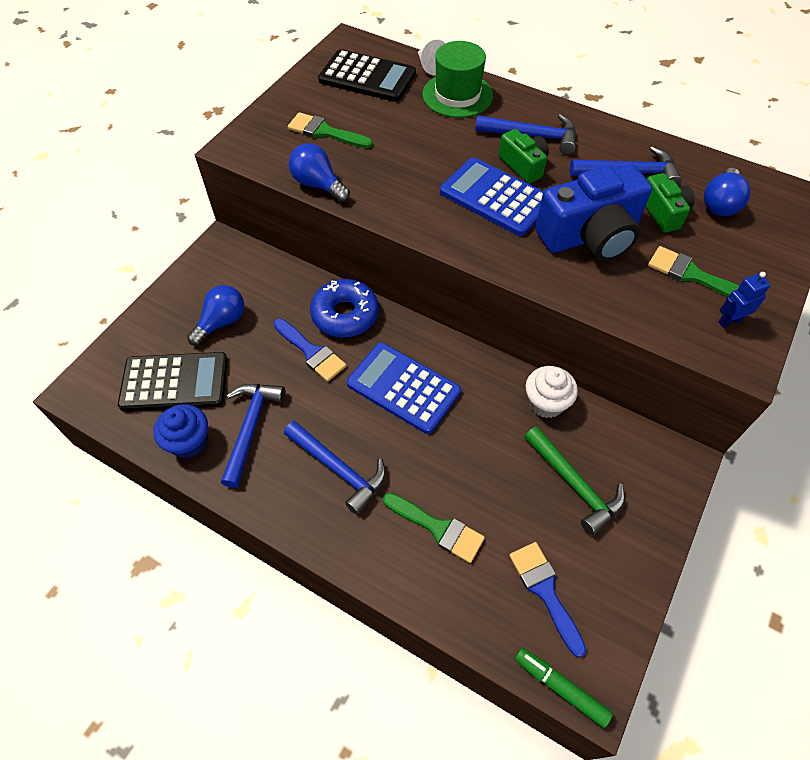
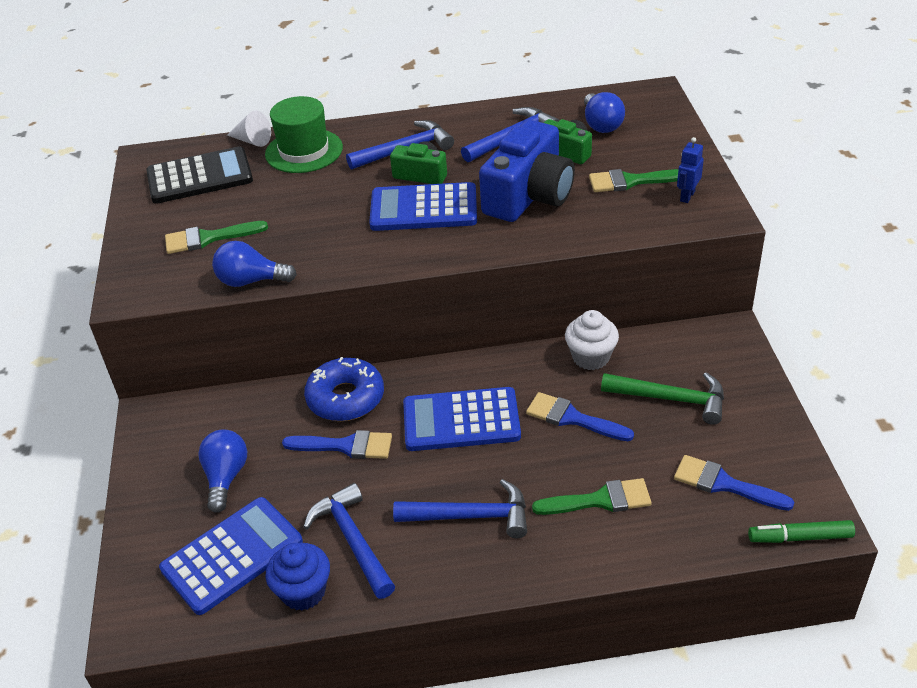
camera: 35 degrees left, 15 degrees down
(174, 382) = (232, 555): black calculator -> blue calculator
(483, 444) = (572, 418): none -> blue brush

